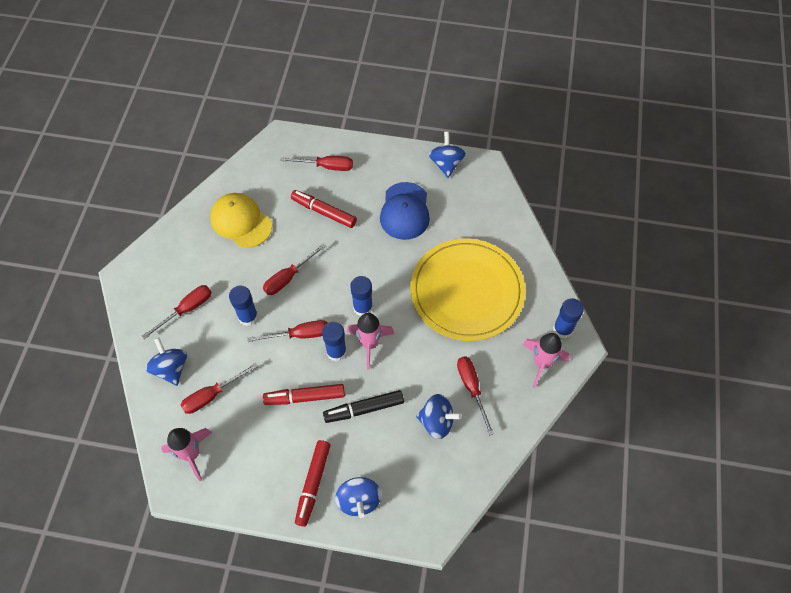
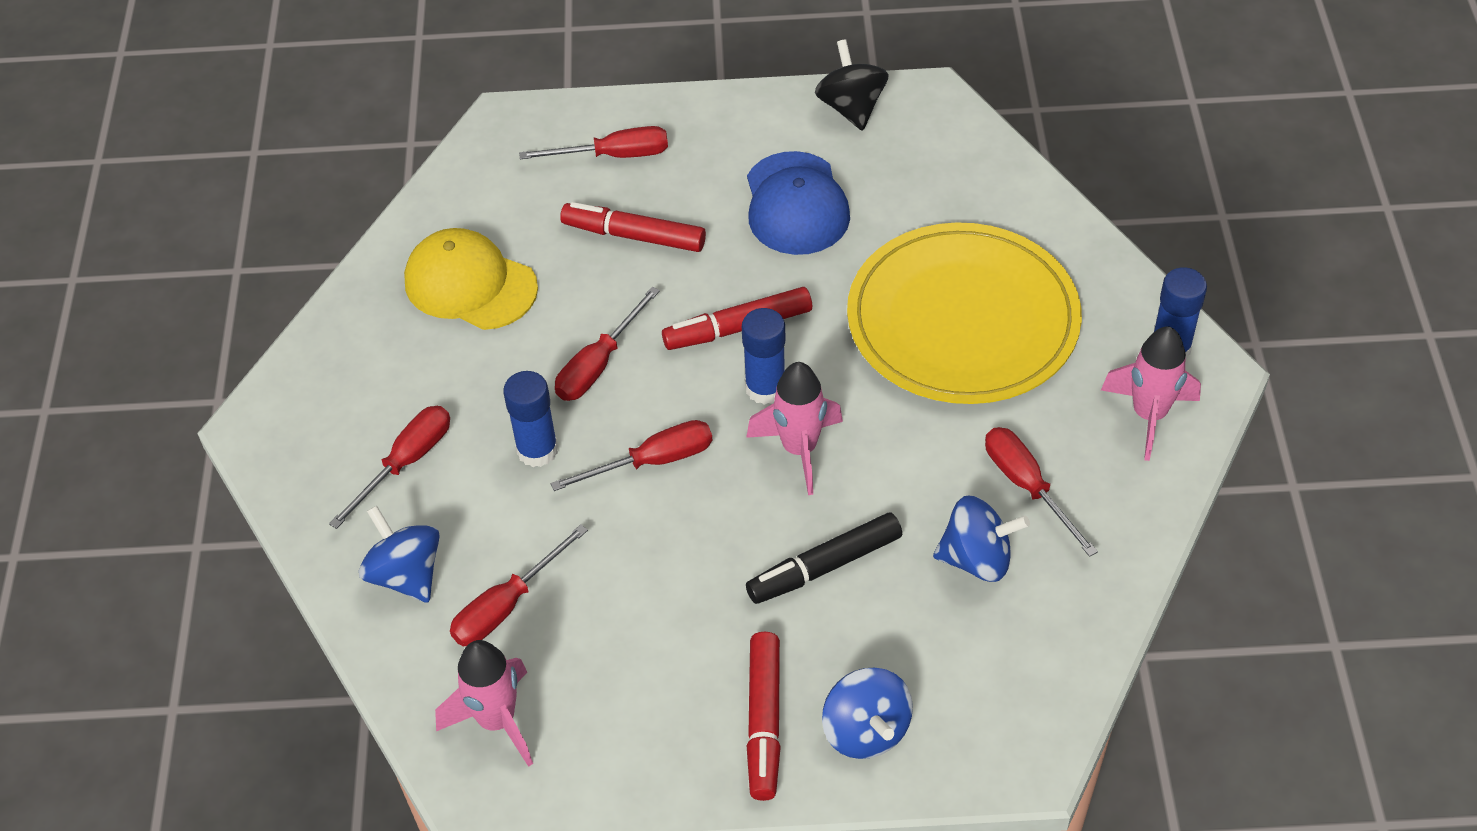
camera: 10 degrees left, 10 degrees down
(305, 397) = (698, 570): red marker -> red marker (738, 328)
(336, 352) = (737, 476): blue glue stick -> none
(446, 164) = (851, 107): blue spinning top -> black spinning top

